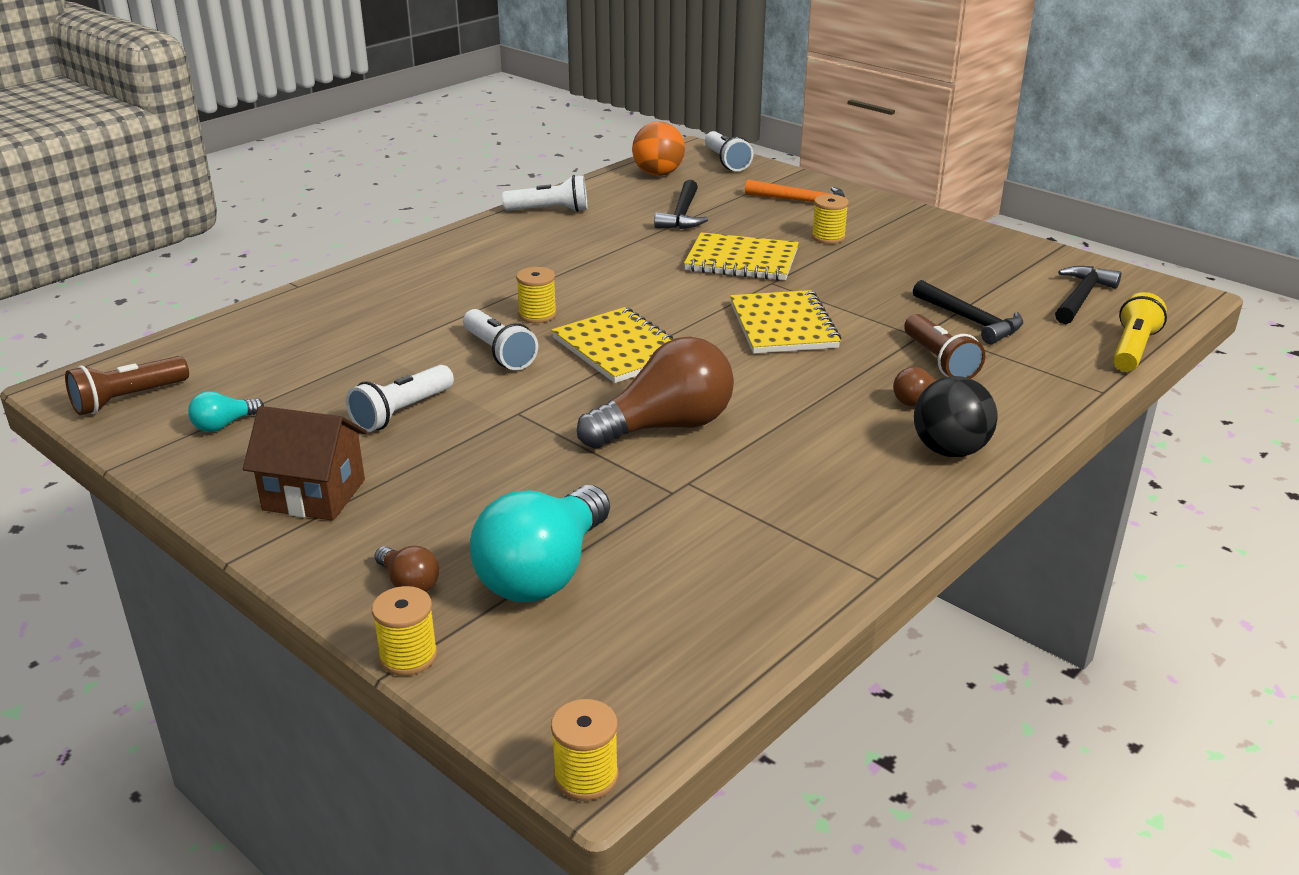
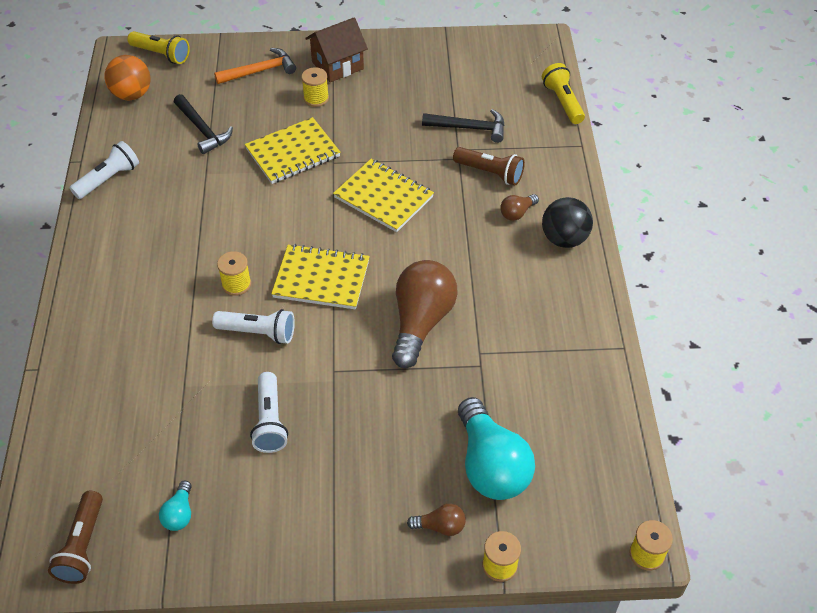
camera: 45 degrees left, 20 degrees up
(314, 495) = (311, 516): brown house -> brown house (337, 65)
(726, 162) = (161, 54): white flashlight -> yellow flashlight
(1081, 297) = (500, 72): black hammer -> none

